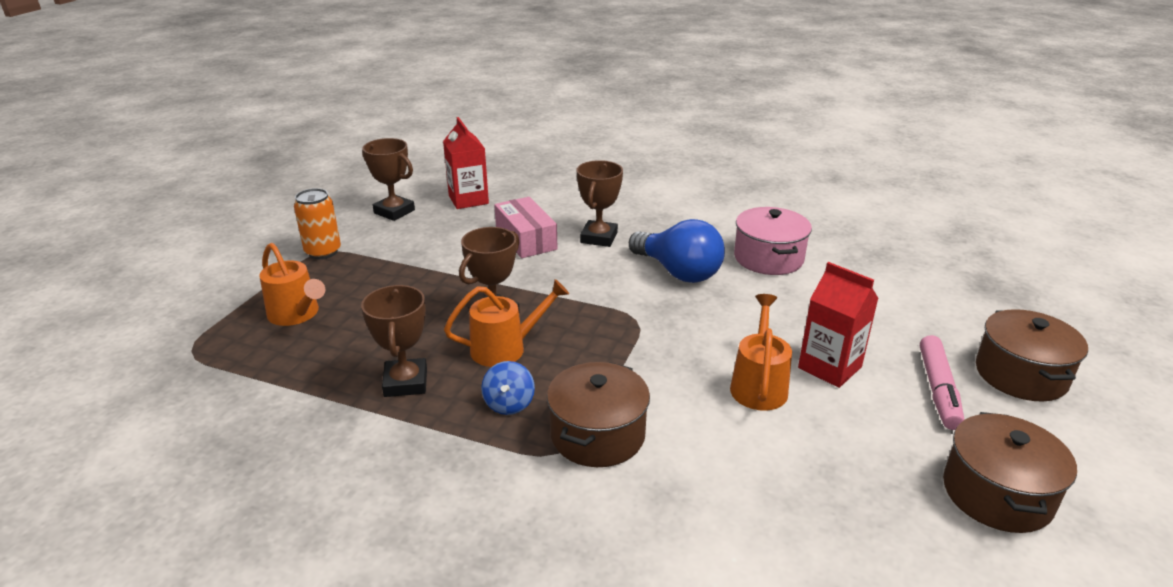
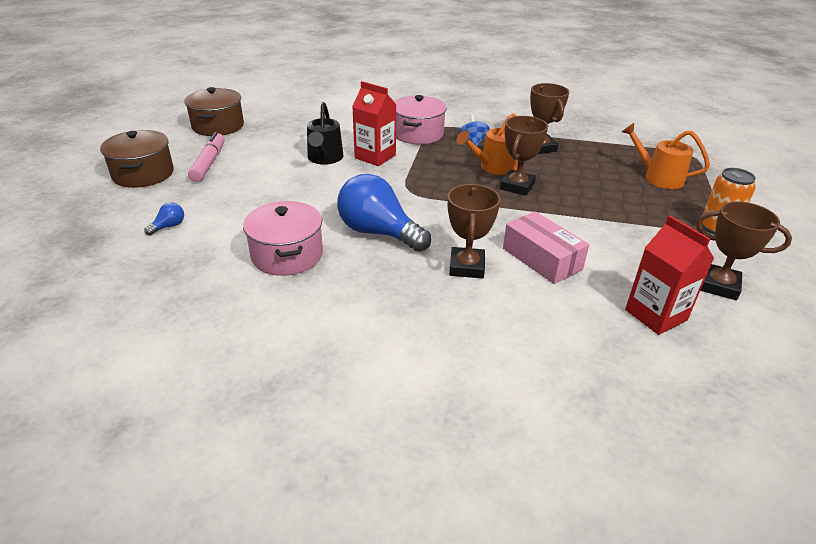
camera: 170 degrees right, 5 degrees up
(597, 435) = (418, 134): brown pot -> pink pot
(758, 385) = (324, 159): orange watering can -> black watering can
(829, 367) = (273, 170): red carton -> red carton (375, 156)
(911, 294) = (169, 226): none -> blue light bulb

